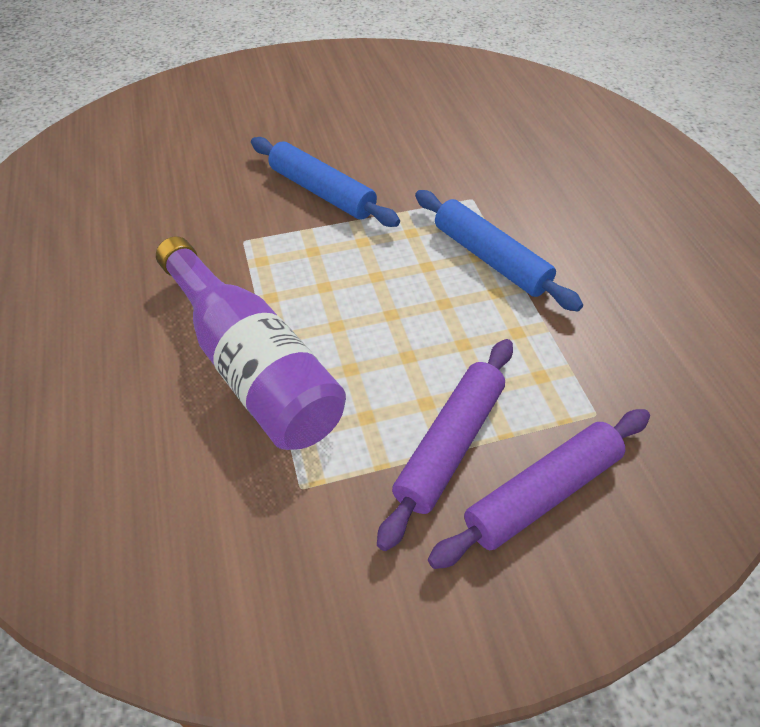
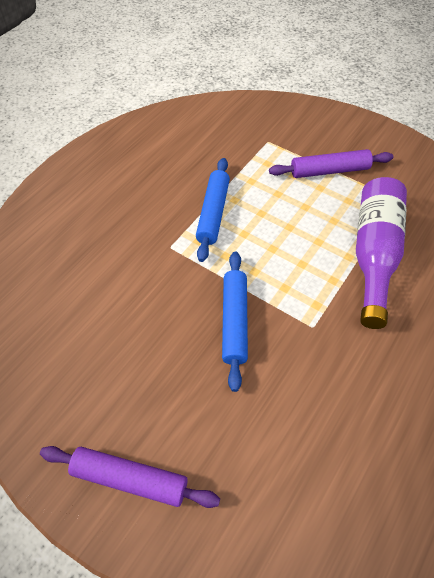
camera: 130 degrees left, 5 degrees up
(542, 493) = (318, 139): purple rolling pin -> purple rolling pin (130, 479)

